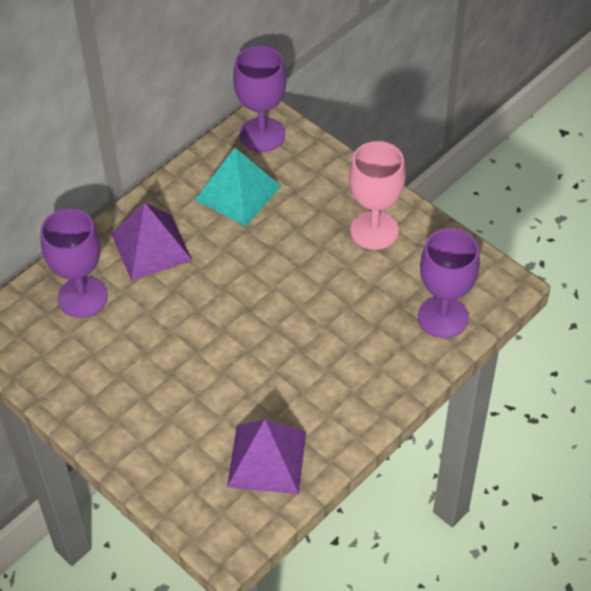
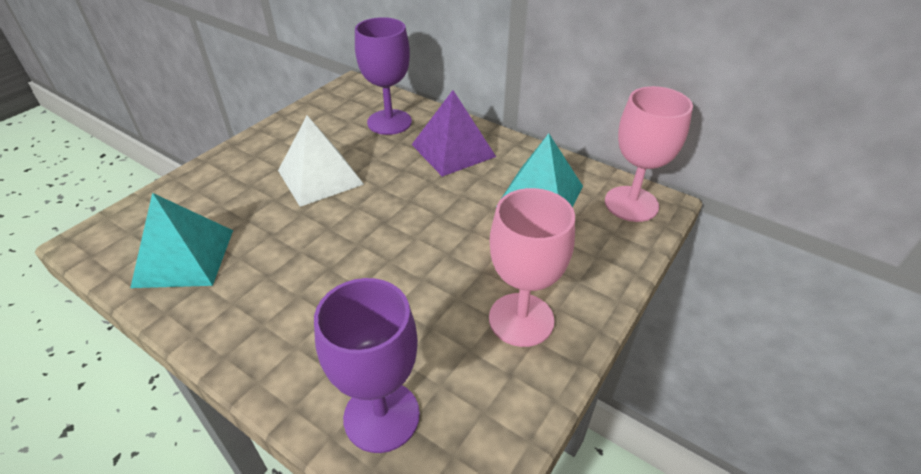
camera: 80 degrees right, 10 degrees down
(169, 358) = (320, 177): none -> white pyramid
(262, 135) = (631, 204): purple goblet -> pink goblet
(267, 459) = (184, 257): purple pyramid -> turquoise pyramid

